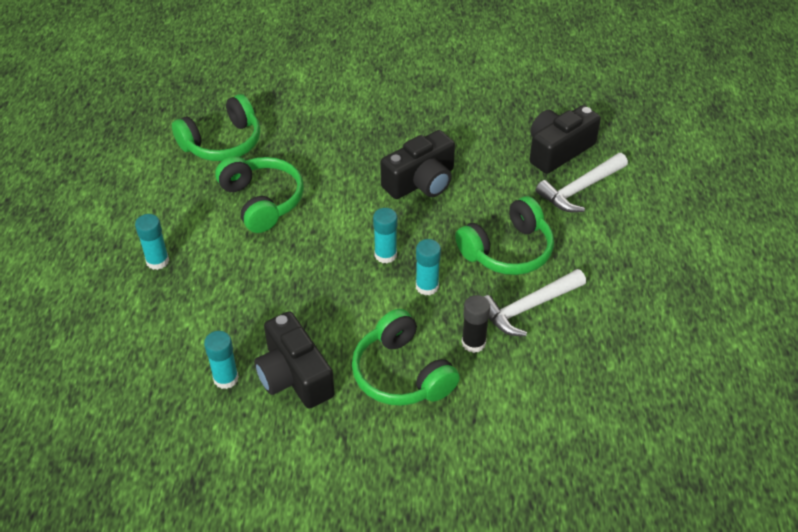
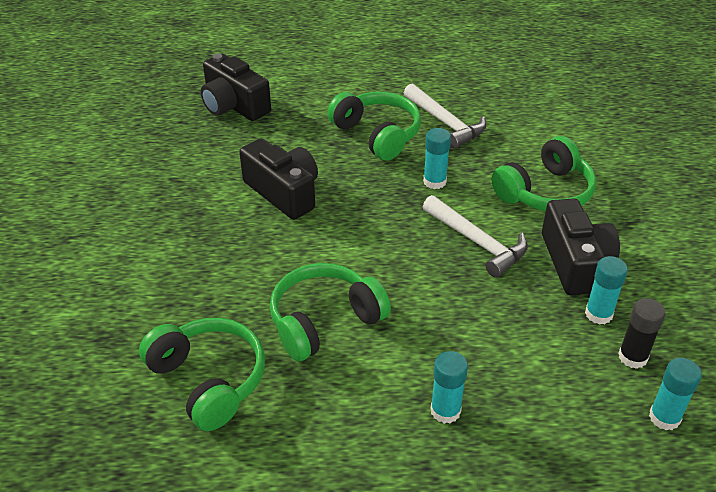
camera: 95 degrees left, 5 degrees down
(294, 376) = (575, 262): black camera -> black camera turned 60 degrees counterclockwise
(385, 255) = (397, 211): turquoise glue stick -> turquoise glue stick (664, 417)
(473, 343) = (495, 152): black glue stick -> black glue stick (632, 357)
(580, 189) = (290, 94): white hammer -> white hammer (477, 242)

